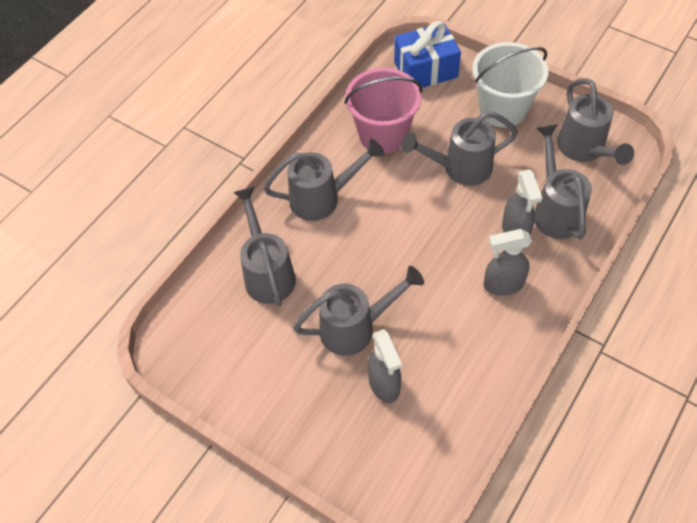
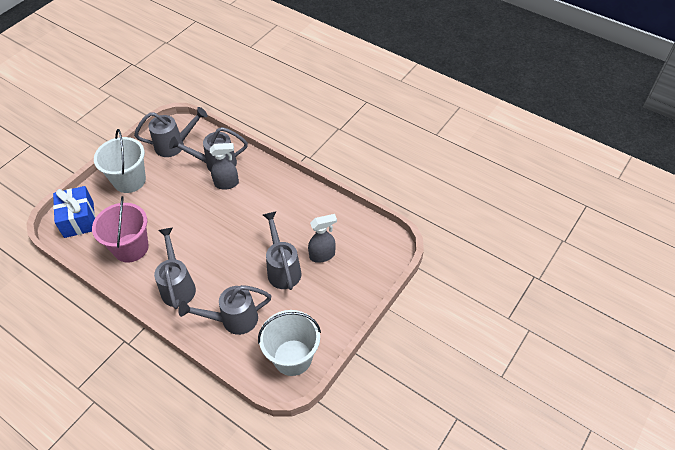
camera: 90 degrees left, 5 degrees down
(205, 355) = (292, 357): none -> white bucket
(459, 168) = (172, 207): grey watering can -> none
(502, 285) = (263, 193): grey spray bottle -> none

